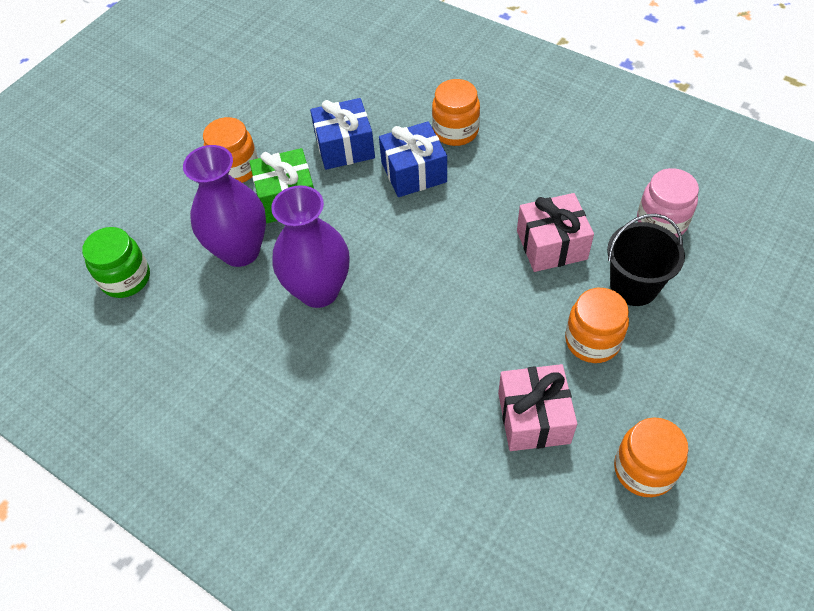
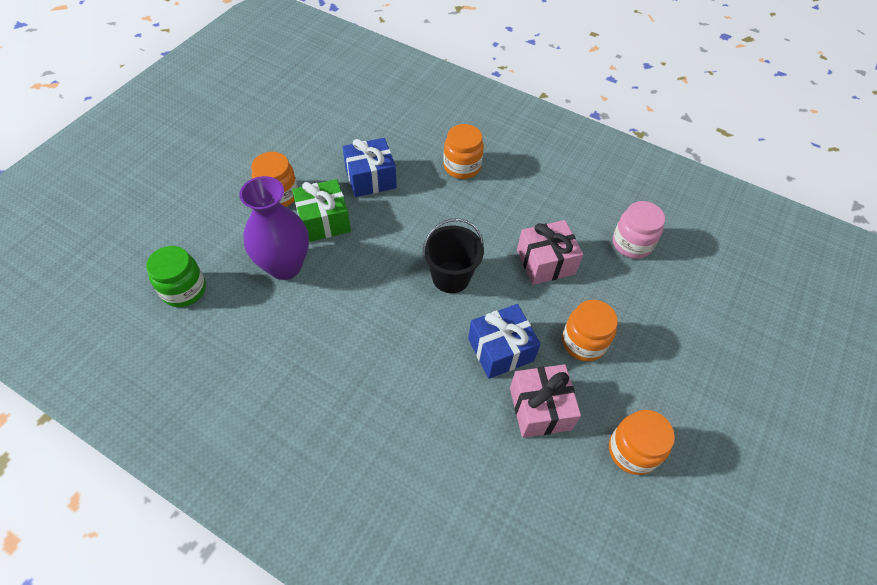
camera: 10 degrees left, 0 degrees up
(319, 290) = (354, 300): purple vase -> none
(414, 172) = (429, 200): blue gift -> blue gift (500, 350)
(634, 286) = (613, 296): black bucket -> black bucket (451, 277)

